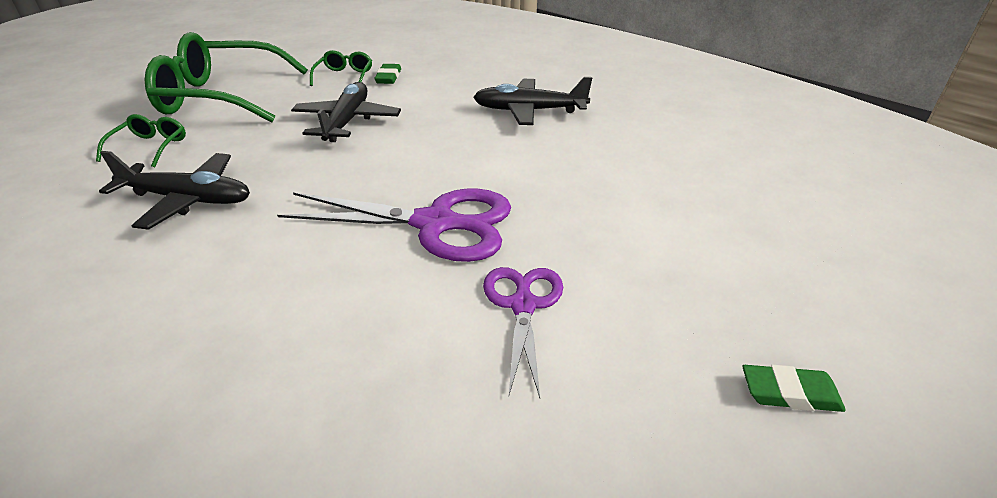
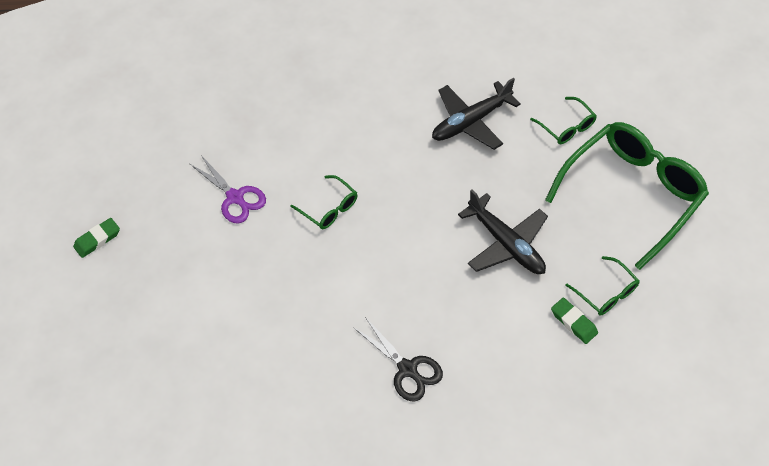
camera: 135 degrees right, 20 degrees up
(435, 224) = (329, 208): purple scissors -> green glasses
(529, 111) = (407, 369): black plane -> black scissors

